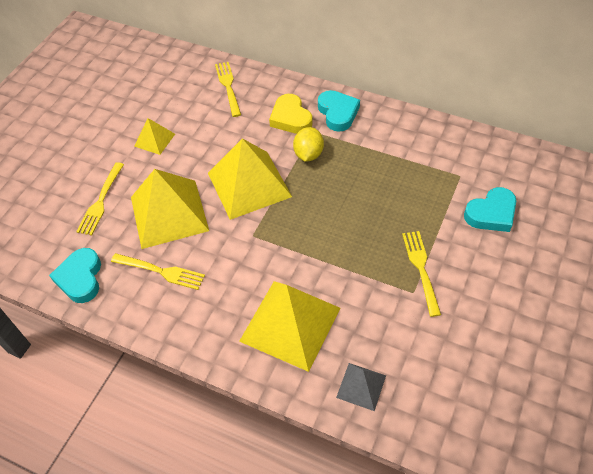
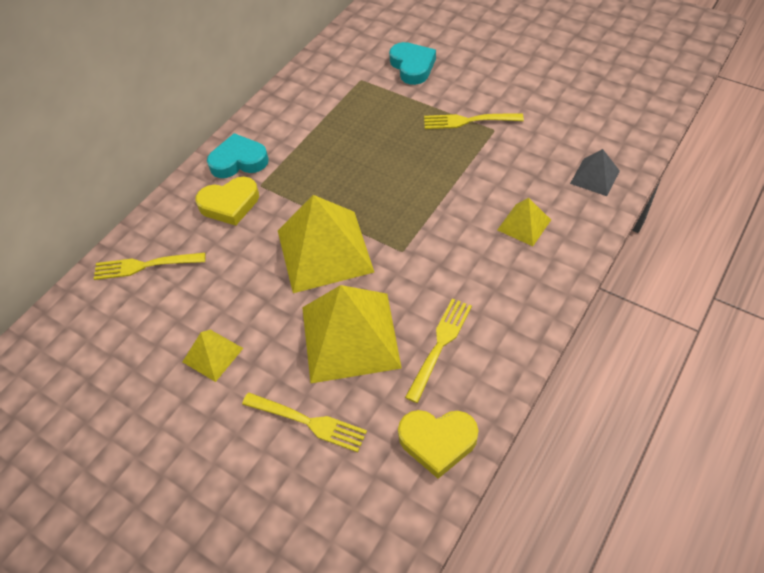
camera: 80 degrees left, 0 degrees up
(80, 278) = (437, 441): turquoise heart -> yellow heart
(290, 324) = (524, 224): yellow pyramid -> yellow pyramid, size x0.49
(308, 154) = (294, 192): yellow lemon -> none

